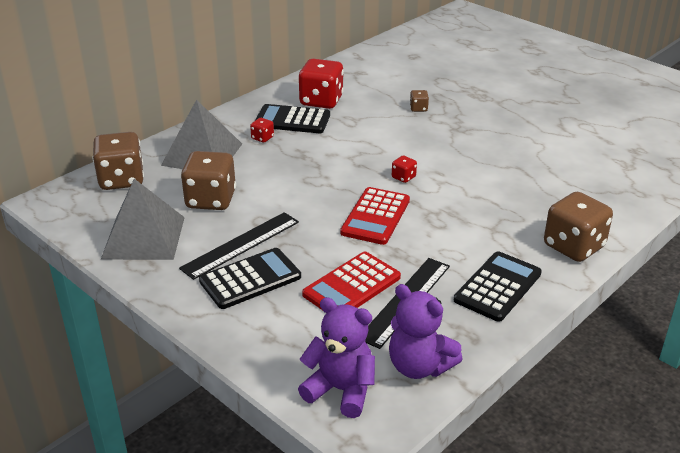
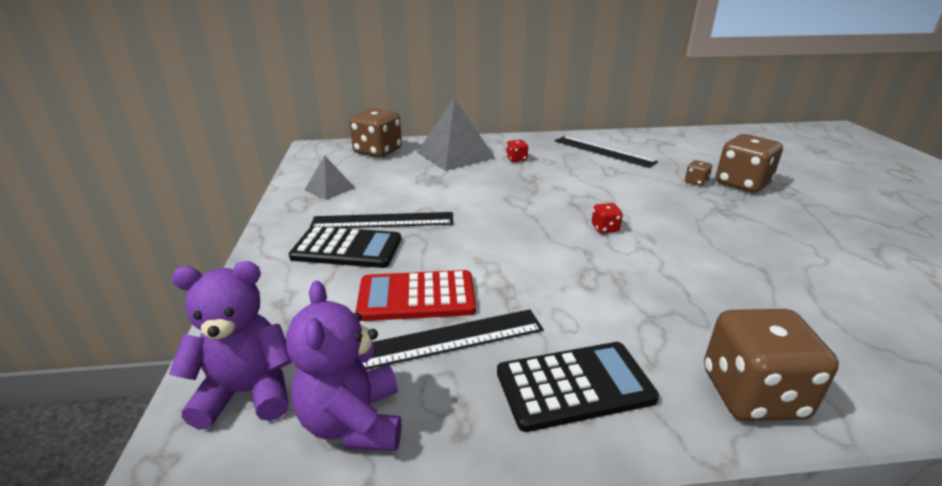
camera: 40 degrees right, 5 degrees down
(144, 237) = (330, 188): grey pyramid -> grey pyramid, size x0.54
(211, 200) = (413, 183): brown dice -> brown dice (742, 184)
(292, 120) = (559, 156): black calculator -> none
(321, 101) = (603, 151): red dice -> black ruler
(341, 390) = (247, 392): purple teddy bear -> purple teddy bear turned 75 degrees counterclockwise
(375, 216) = (529, 248): red calculator -> none

